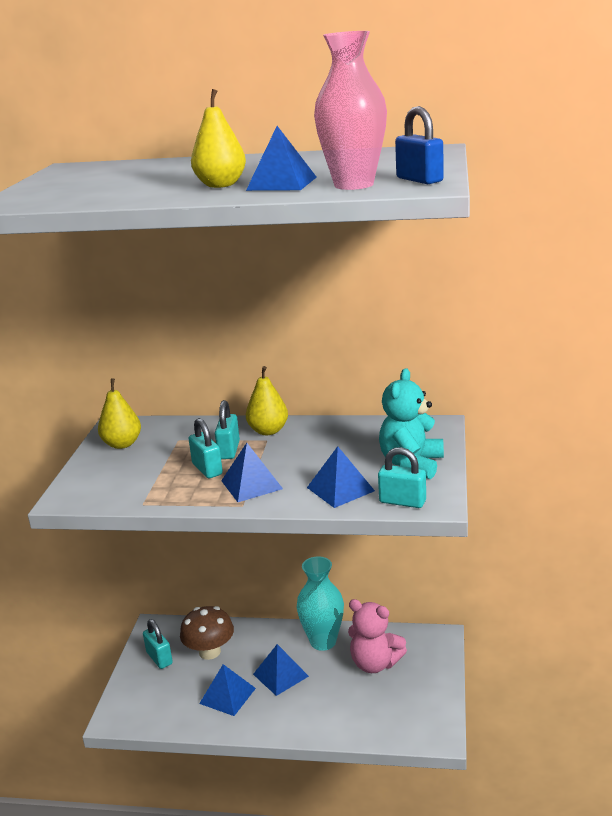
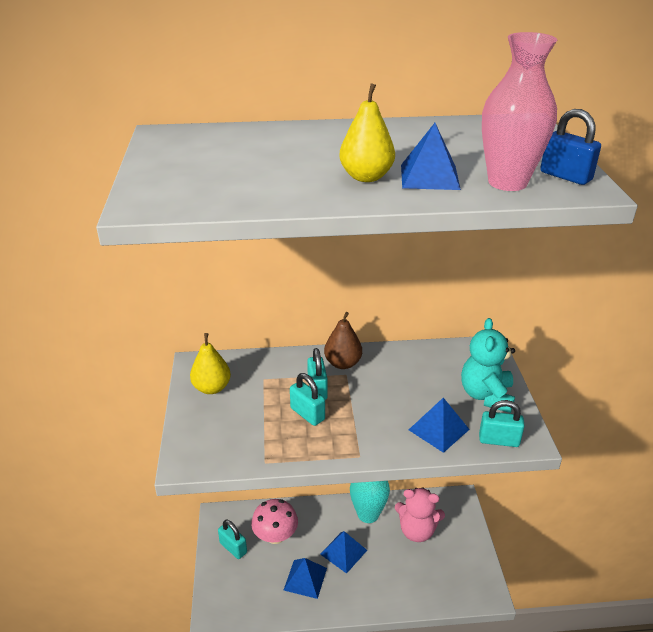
camera: 15 degrees left, 10 degrees up
(209, 652) = (275, 536): brown mushroom -> pink mushroom
(251, 484) = (357, 430): blue pyramid -> none
(268, 431) = (343, 363): yellow pear -> brown pear

